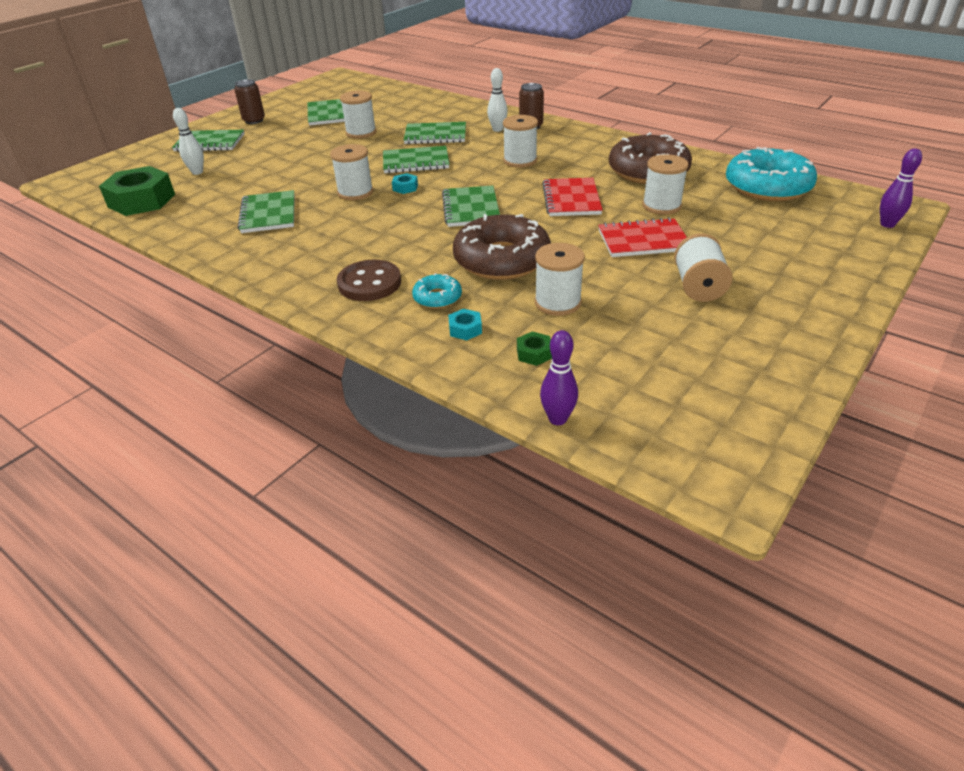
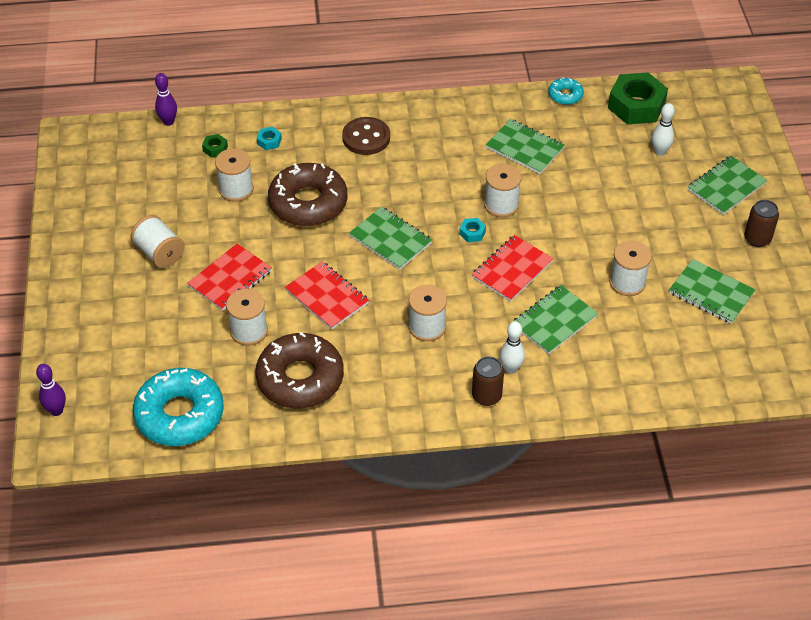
camera: 135 degrees right, 10 degrees up
(416, 162) = (512, 270): green notebook -> red notebook
(437, 298) = (311, 152): turquoise donut -> turquoise donut (565, 95)

